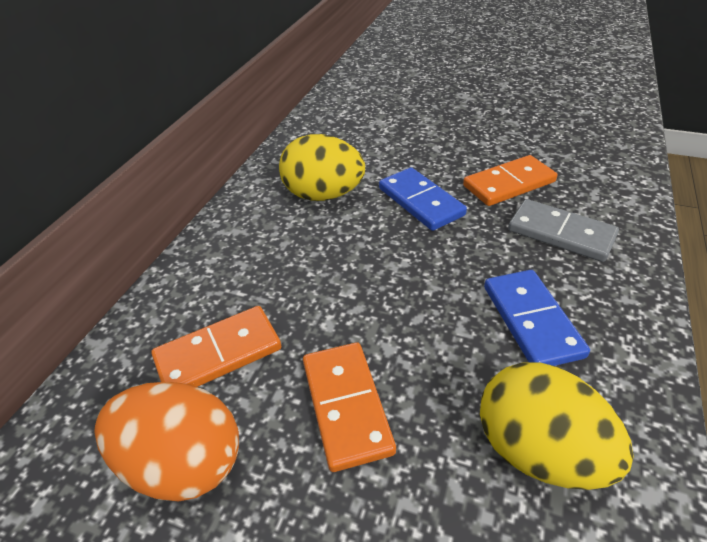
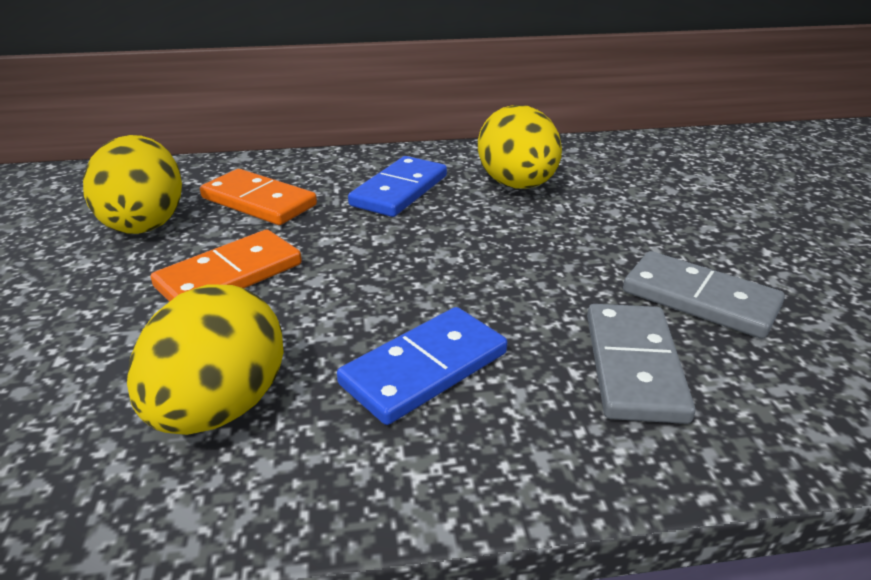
camera: 60 degrees right, 10 degrees down
(183, 462) = (145, 222): orange egg -> yellow egg
(420, 202) = (574, 242): blue domino -> blue domino (399, 190)
(509, 184) = (699, 299): orange domino -> grey domino

